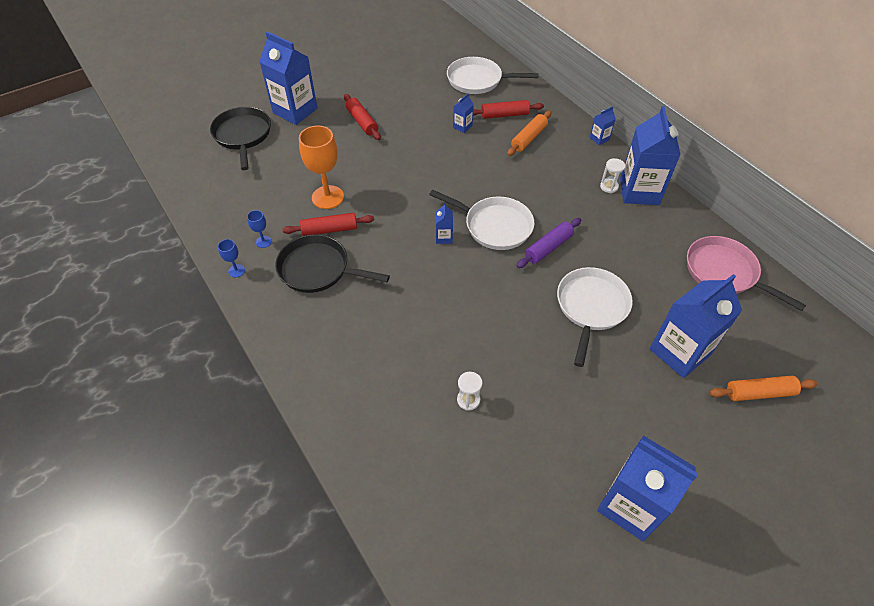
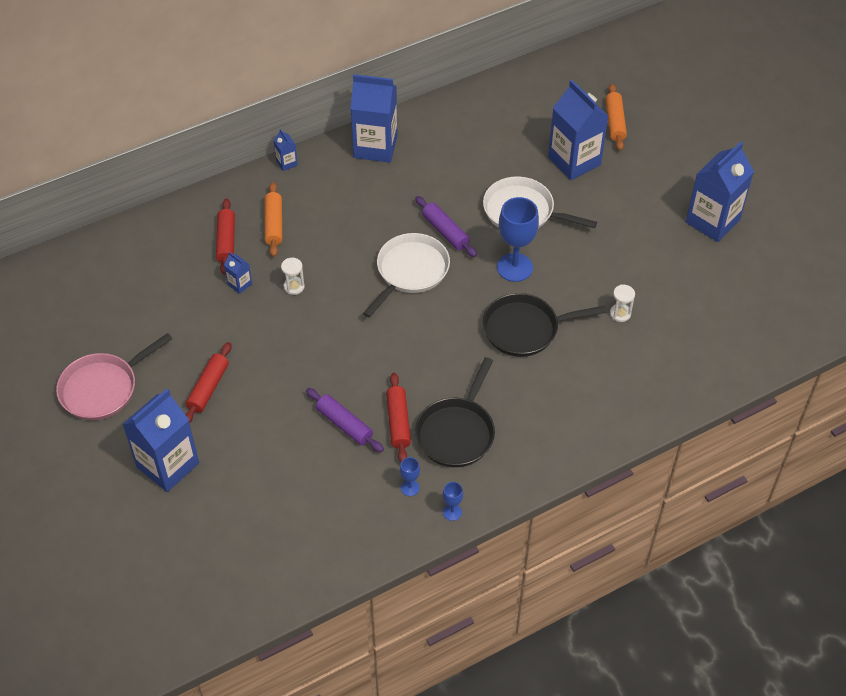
camera: 85 degrees left, 0 degrees up
(243, 135) = (209, 525): black pan -> black pan (525, 329)
(327, 197) = (344, 424): orange goblet -> purple rolling pin
(362, 122) = (208, 388): red rolling pin -> red rolling pin turned 45 degrees counterclockwise
(444, 237) = (422, 317): blue carton -> none
(478, 80) = (149, 260): white pan -> none
(515, 303) = (514, 267): none -> blue goblet
(529, 138) = (274, 224): orange rolling pin -> orange rolling pin turned 45 degrees clockwise
(609, 186) = (364, 169): white hourglass -> white hourglass (294, 286)
(724, 272) = (488, 110): pink pan -> pink pan (103, 388)

